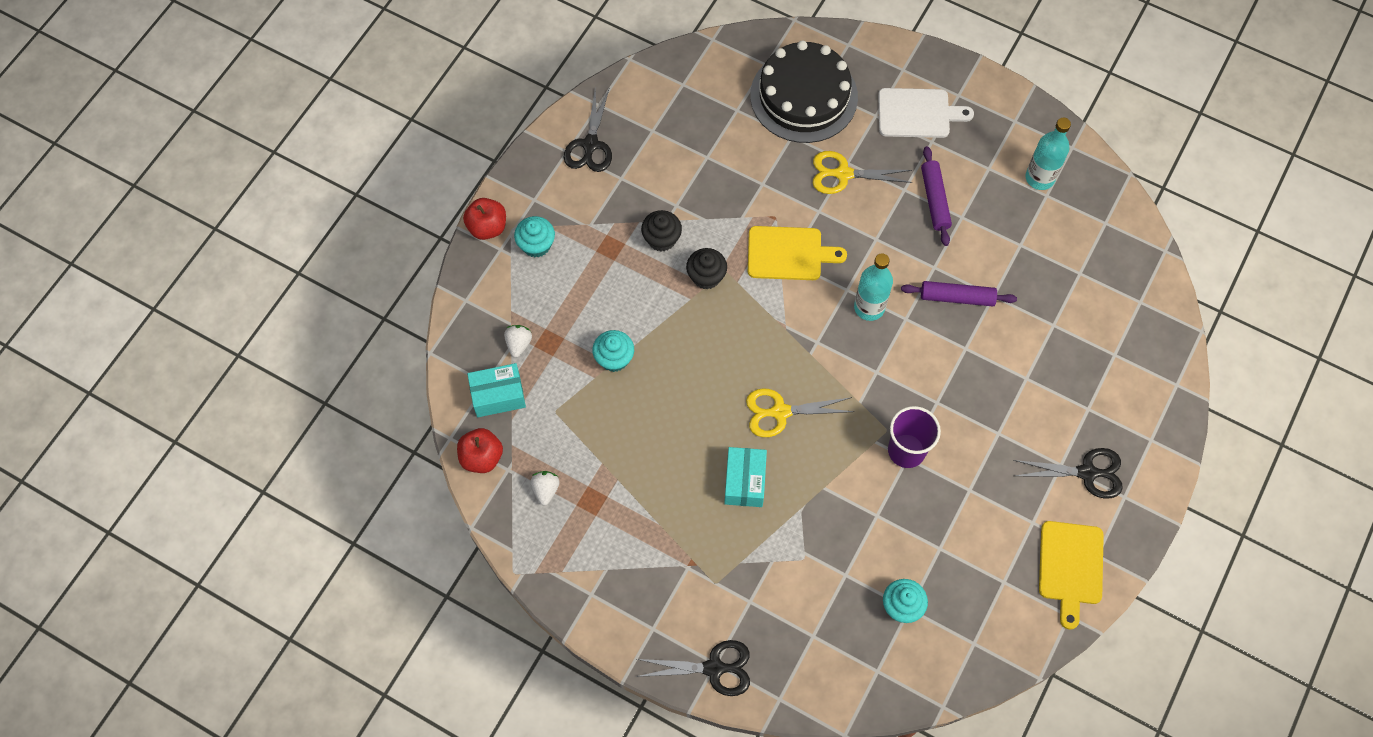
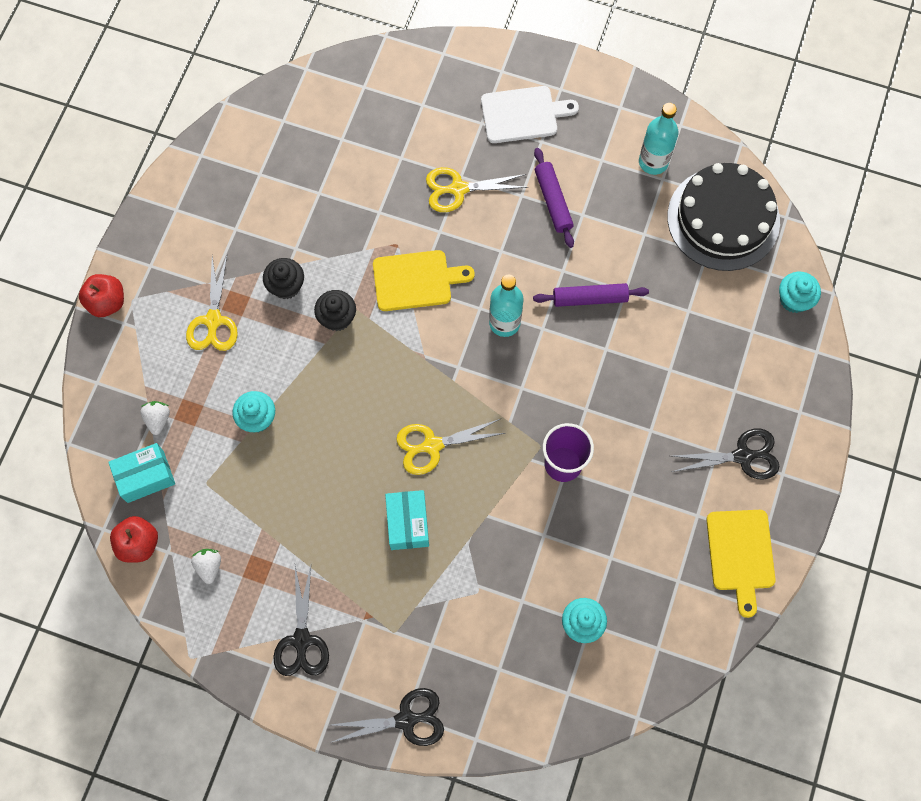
camera: 10 degrees left, 5 degrees up
(536, 245) = (160, 313): turquoise cupcake -> turquoise cupcake (794, 299)
(586, 260) = (213, 320): none -> yellow scissors
(590, 144) = (198, 198): black scissors -> black scissors (301, 640)
(803, 96) = (406, 114): black cake -> black cake (723, 219)

